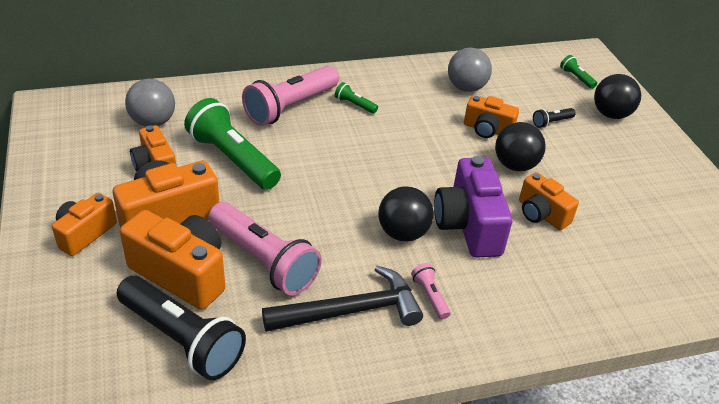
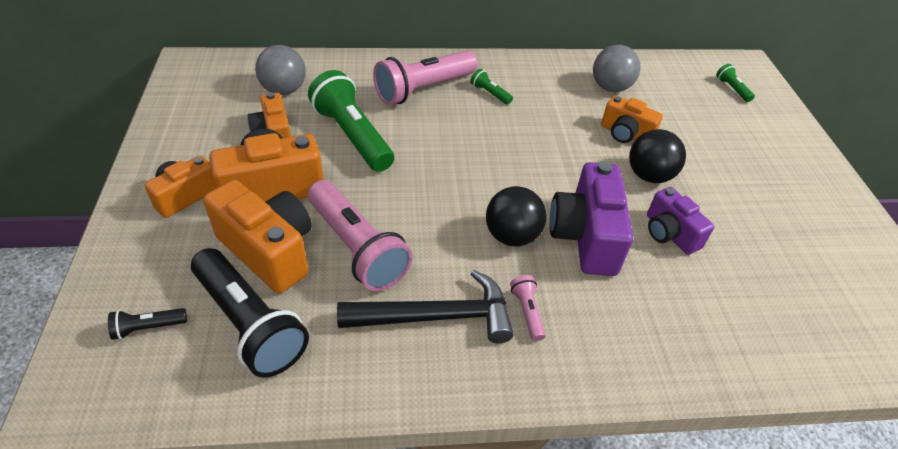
camera: 10 degrees right, 5 degrees up
(541, 214) = (669, 233): orange camera -> purple camera
(551, 122) = (697, 133): black flashlight -> black flashlight (148, 327)
(611, 114) = (765, 132): black ball -> none

